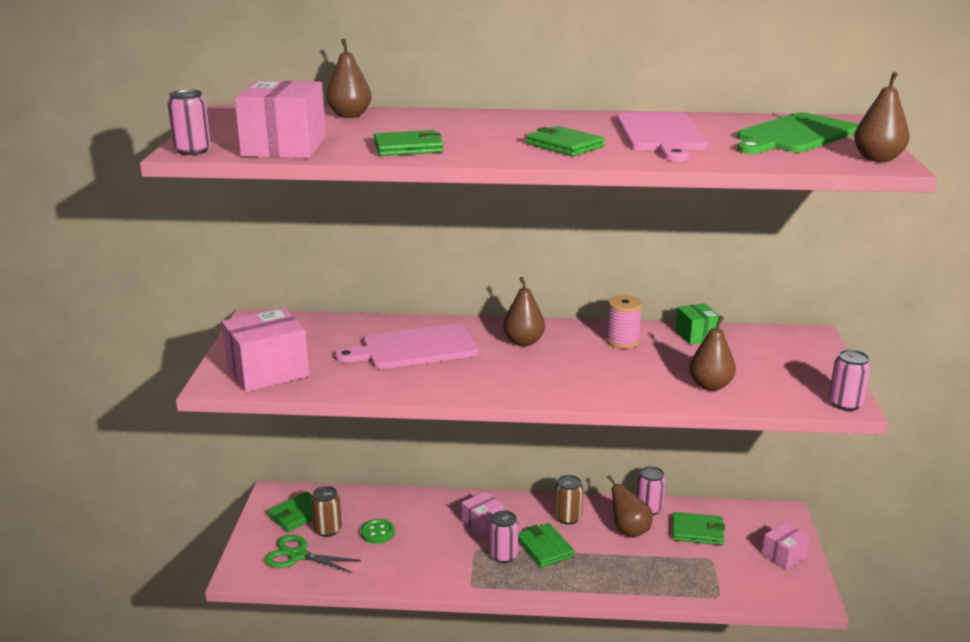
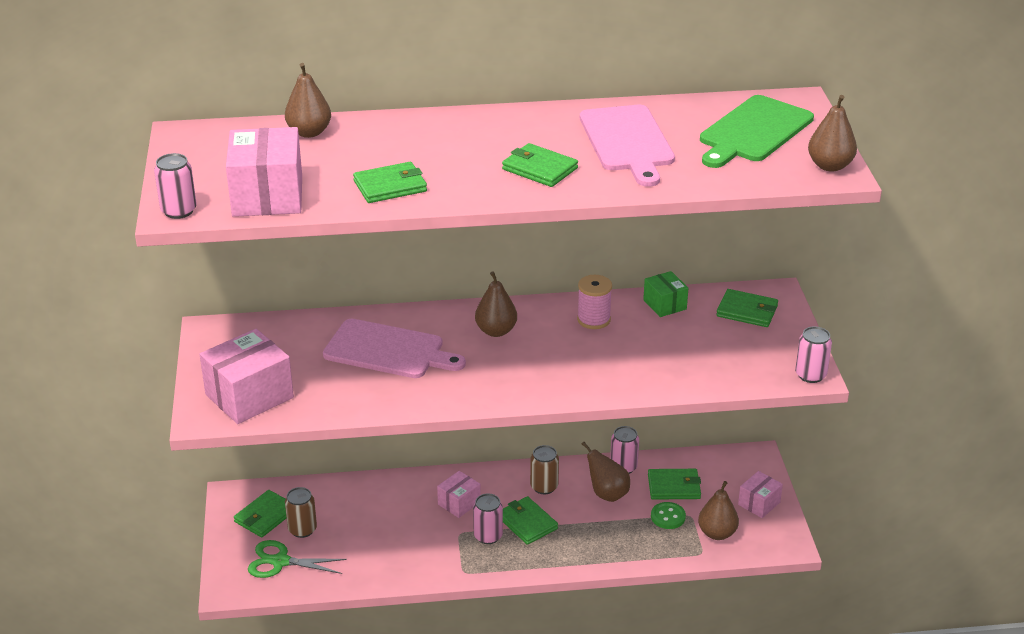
camera: 10 degrees left, 10 degrees up
(377, 533) = (355, 527): green button -> green button (668, 517)
(414, 348) = (388, 350): pink cutting board -> pink cutting board turned 135 degrees counterclockwise
(710, 385) = (685, 367): brown pear -> brown pear (717, 533)
(780, 347) = (747, 311): none -> green wallet

